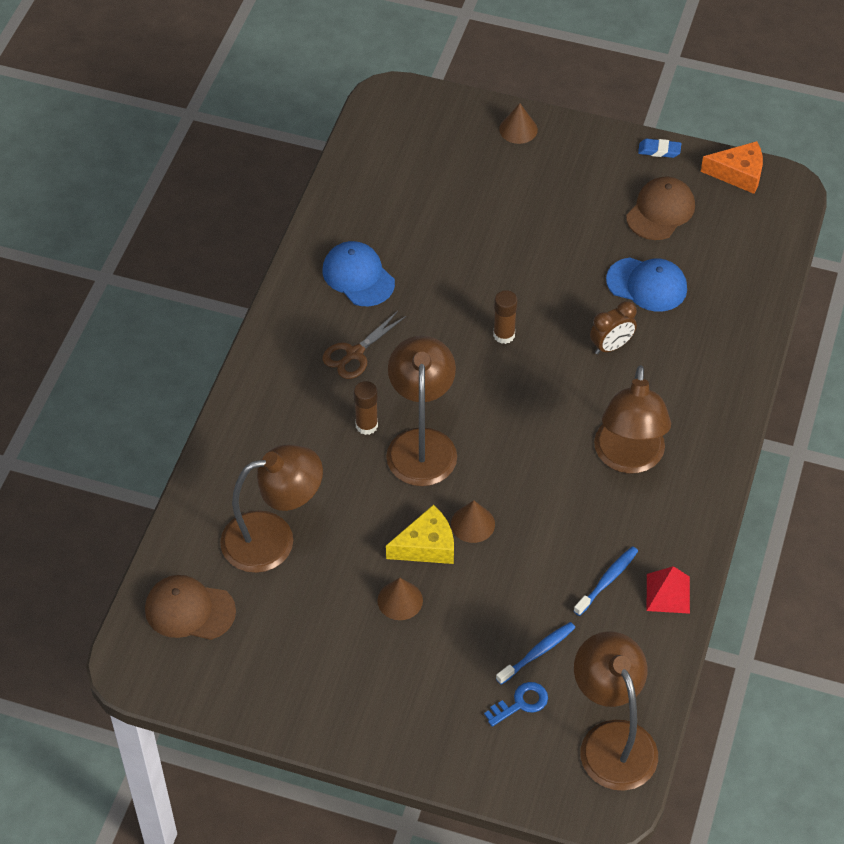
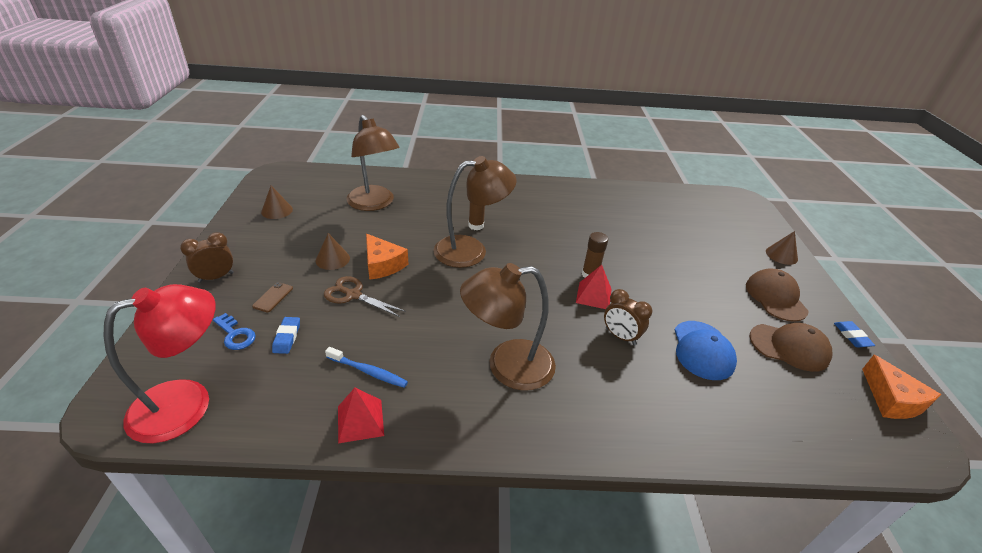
camera: 70 degrees right, 15 degrees down
(189, 610) = (316, 184): brown cap -> brown cap (775, 297)
(354, 354) = (531, 213): brown scissors -> brown scissors (353, 295)
(358, 276) = (593, 207): blue cap -> none
(405, 731) = (216, 277): none -> brown clock
(426, 546) = (383, 264): yellow cheese -> orange cheese
(462, 667) = (273, 297): none -> brown phone
(473, 524) = (408, 283): brown cone -> brown cone (277, 210)
(537, 653) = (287, 337): blue toothbrush -> blue eraser
(542, 345) = (593, 295): none -> red pyramid
(612, 740) = (187, 402): brown lamp -> red lamp

